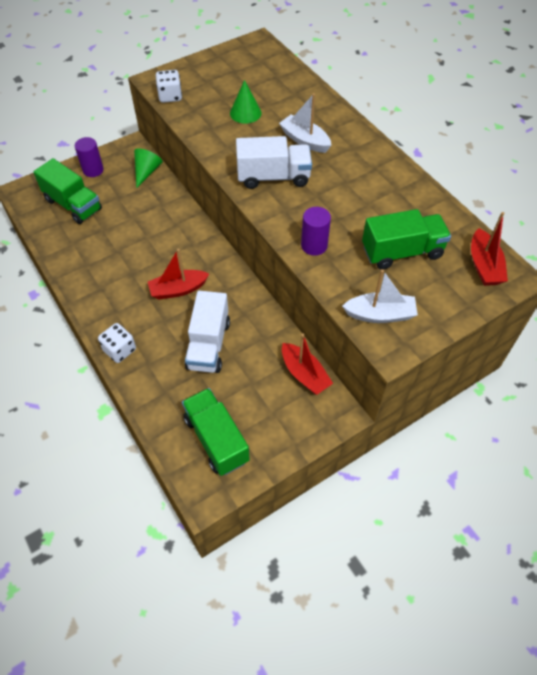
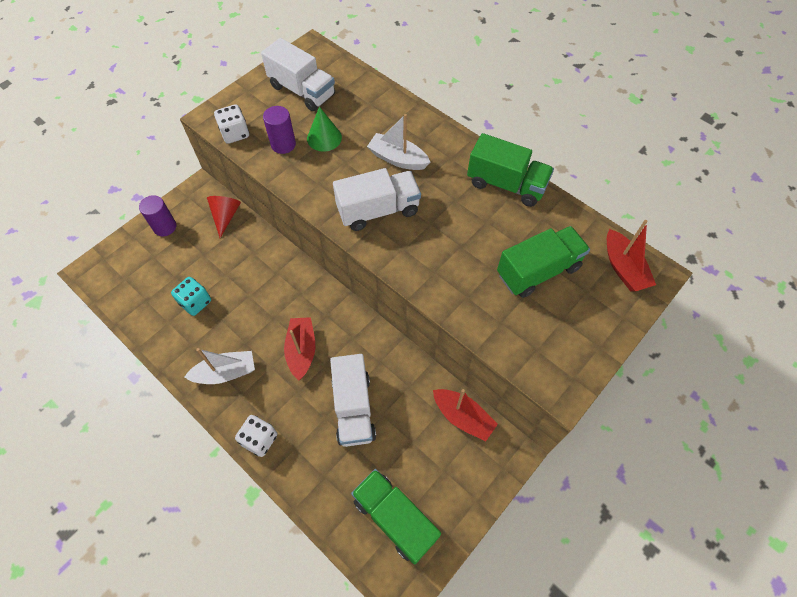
camera: 15 degrees left, 5 degrees up
(73, 205) = (155, 274): green truck -> green truck (506, 184)
(100, 233) = (195, 302): none -> turquoise dice
(147, 172) = (225, 216): green cone -> red cone
(178, 289) = (302, 350): red boat -> red boat turned 120 degrees clockwise
(238, 74) = (302, 91): none -> white truck
(314, 245) = (446, 285): purple cylinder -> purple cylinder (283, 144)
(380, 314) = (539, 351): white boat -> white boat (225, 373)

